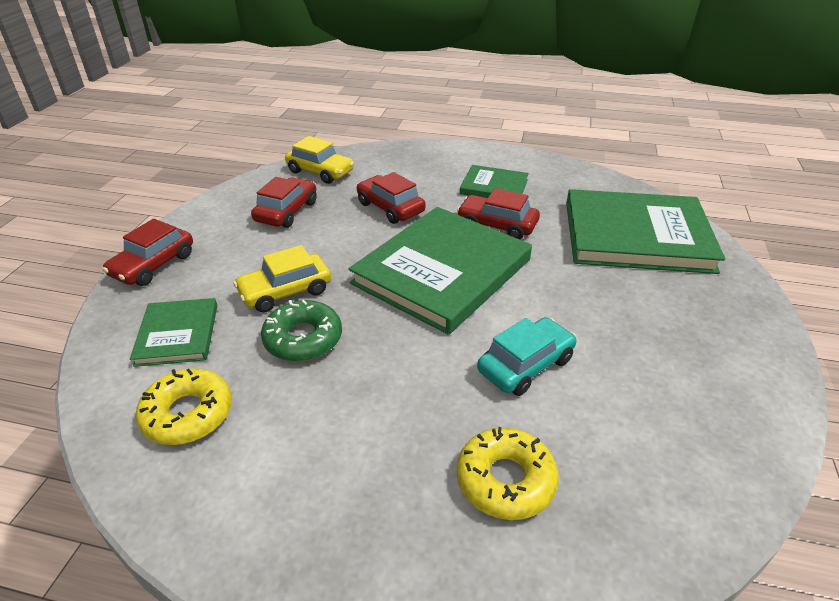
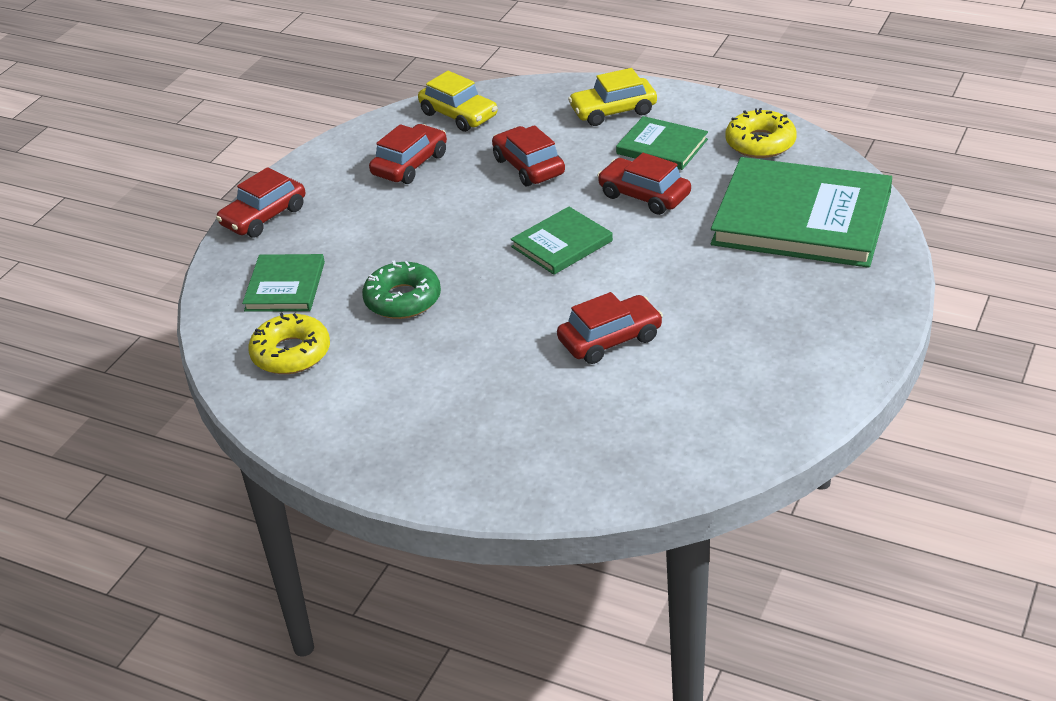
camera: 15 degrees right, 0 degrees up
(285, 291) = (393, 253): yellow car -> yellow car (613, 111)
(442, 271) = (562, 244): green book -> green book, size x0.50
(505, 480) = (551, 425): yellow donut -> yellow donut (760, 143)
(525, 365) = (610, 339): turquoise car -> red car

